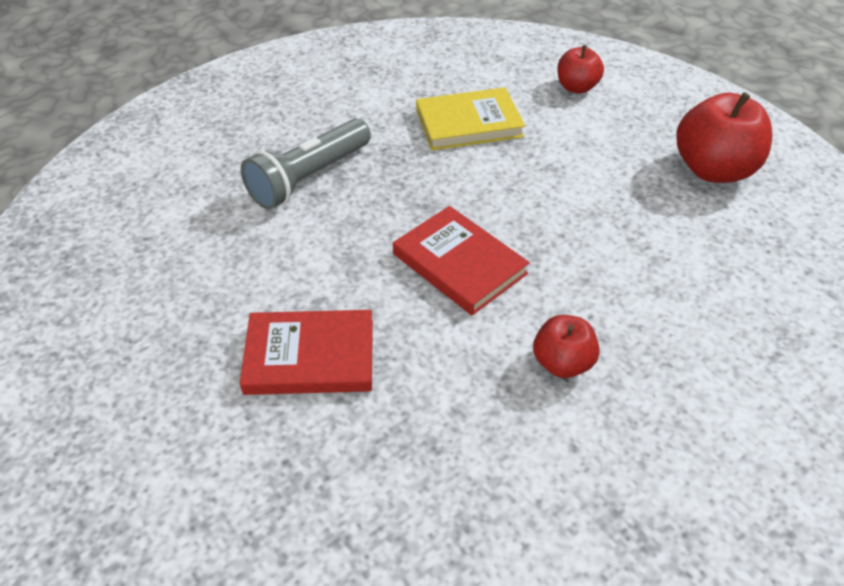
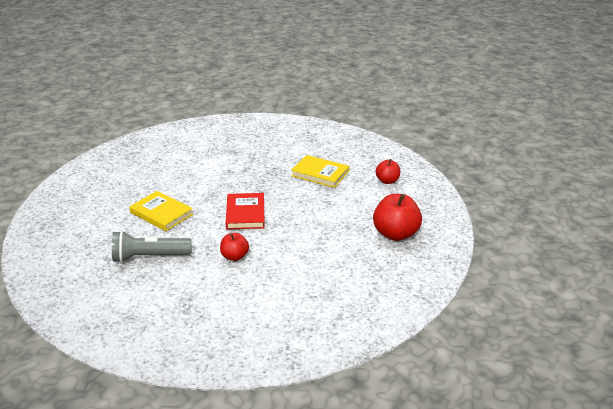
camera: 40 degrees right, 15 degrees down
(308, 178) = (234, 165): grey flashlight -> grey flashlight (149, 257)
(310, 356) = (161, 213): red book -> yellow book

